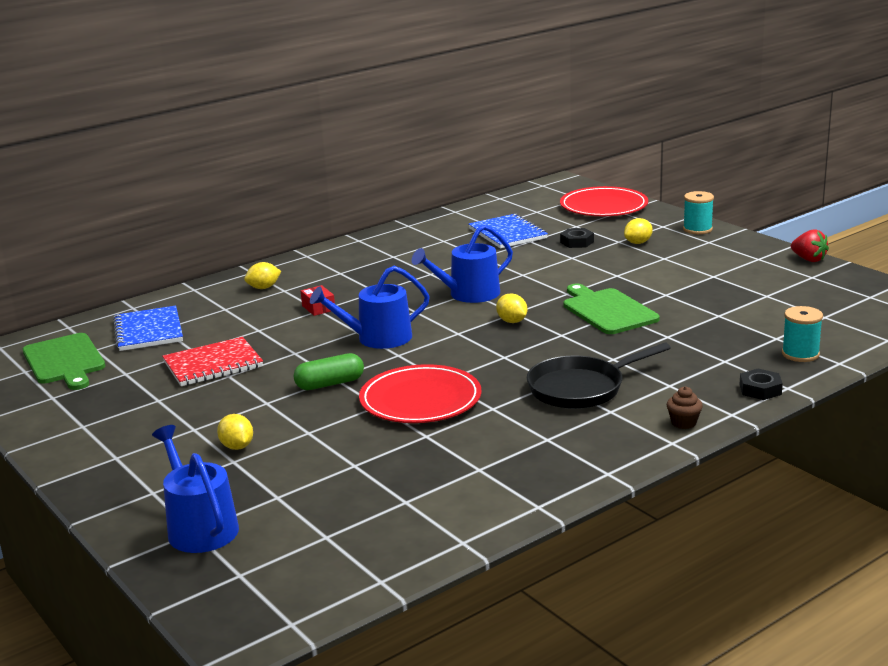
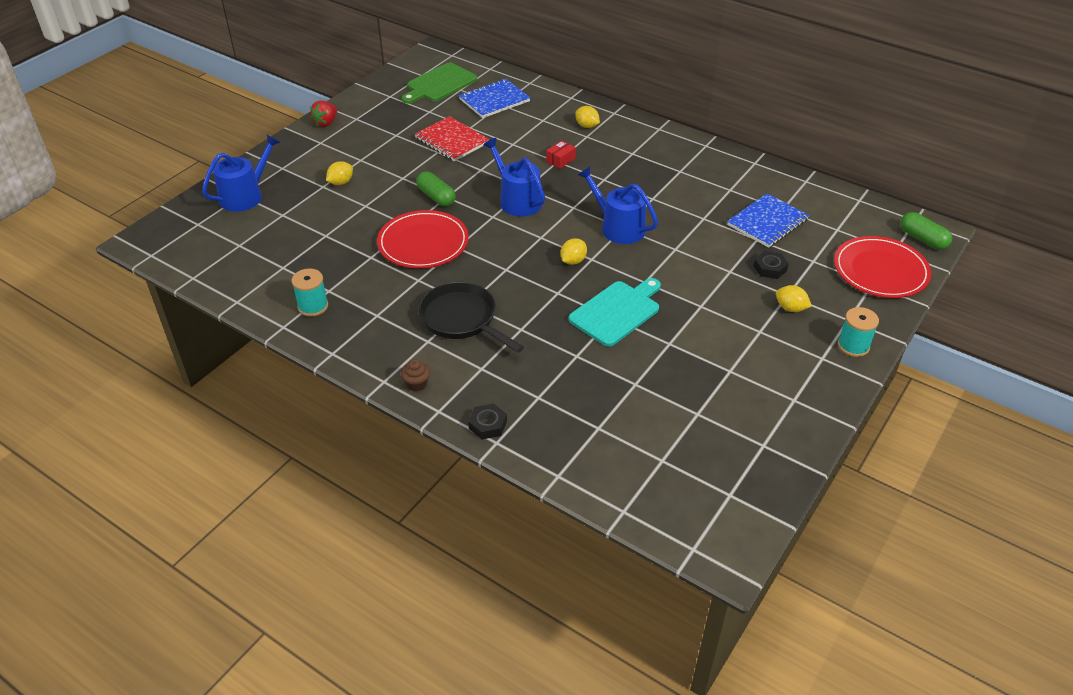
camera: 70 degrees right, 20 degrees up
(570, 187) = (923, 239): none -> green capsule
(607, 310) = (617, 311): green cutting board -> turquoise cutting board
(800, 354) = (568, 447): turquoise spool -> turquoise spool (313, 306)
(808, 259) = (812, 440): red strawberry -> red strawberry (326, 123)

